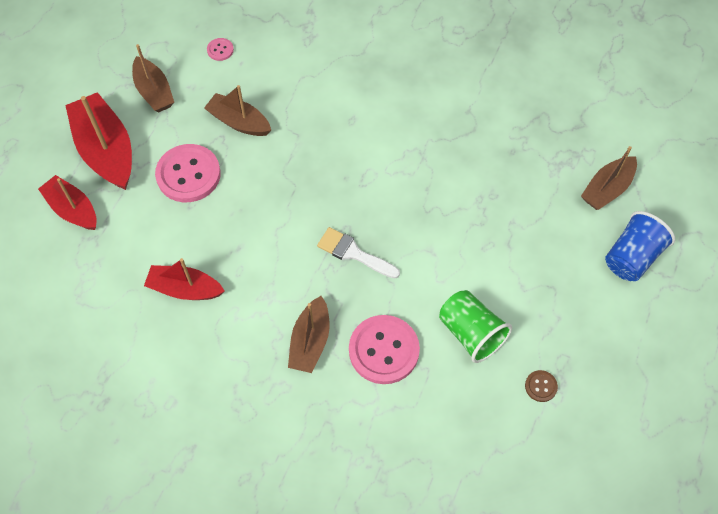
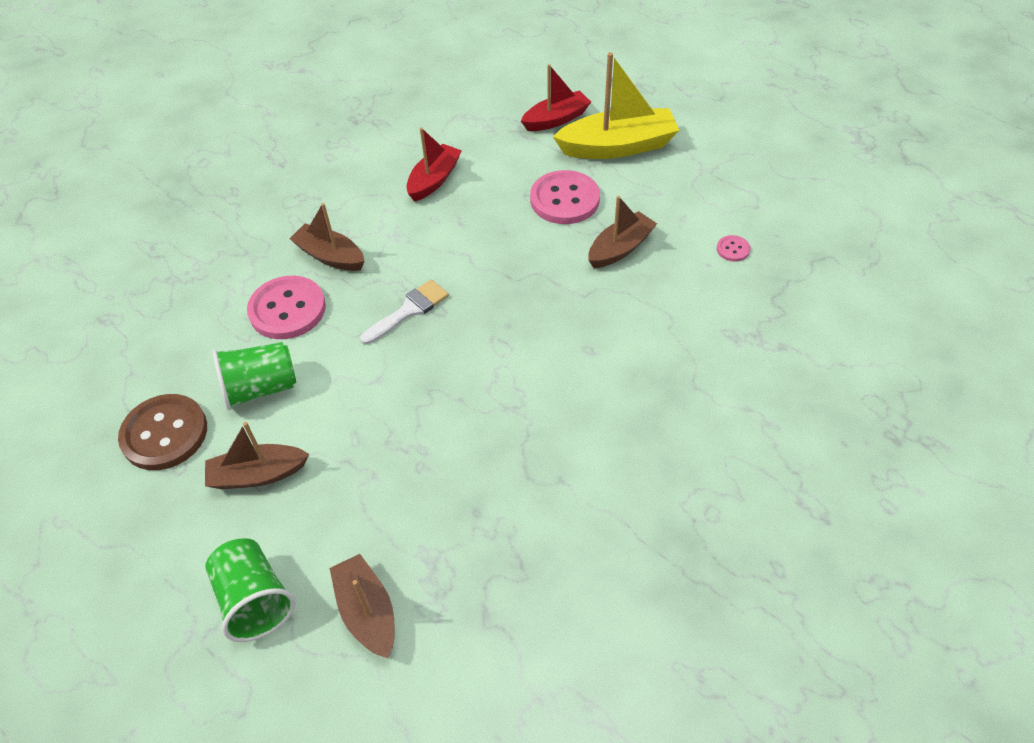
camera: 110 degrees right, 10 degrees down
(106, 150) = (618, 146): red boat -> yellow boat
(154, 92) = (684, 188): brown boat -> brown boat (258, 474)
(541, 386) = (164, 434): brown button -> brown button, size x2.24
(632, 257) = (255, 600): blue cup -> green cup

